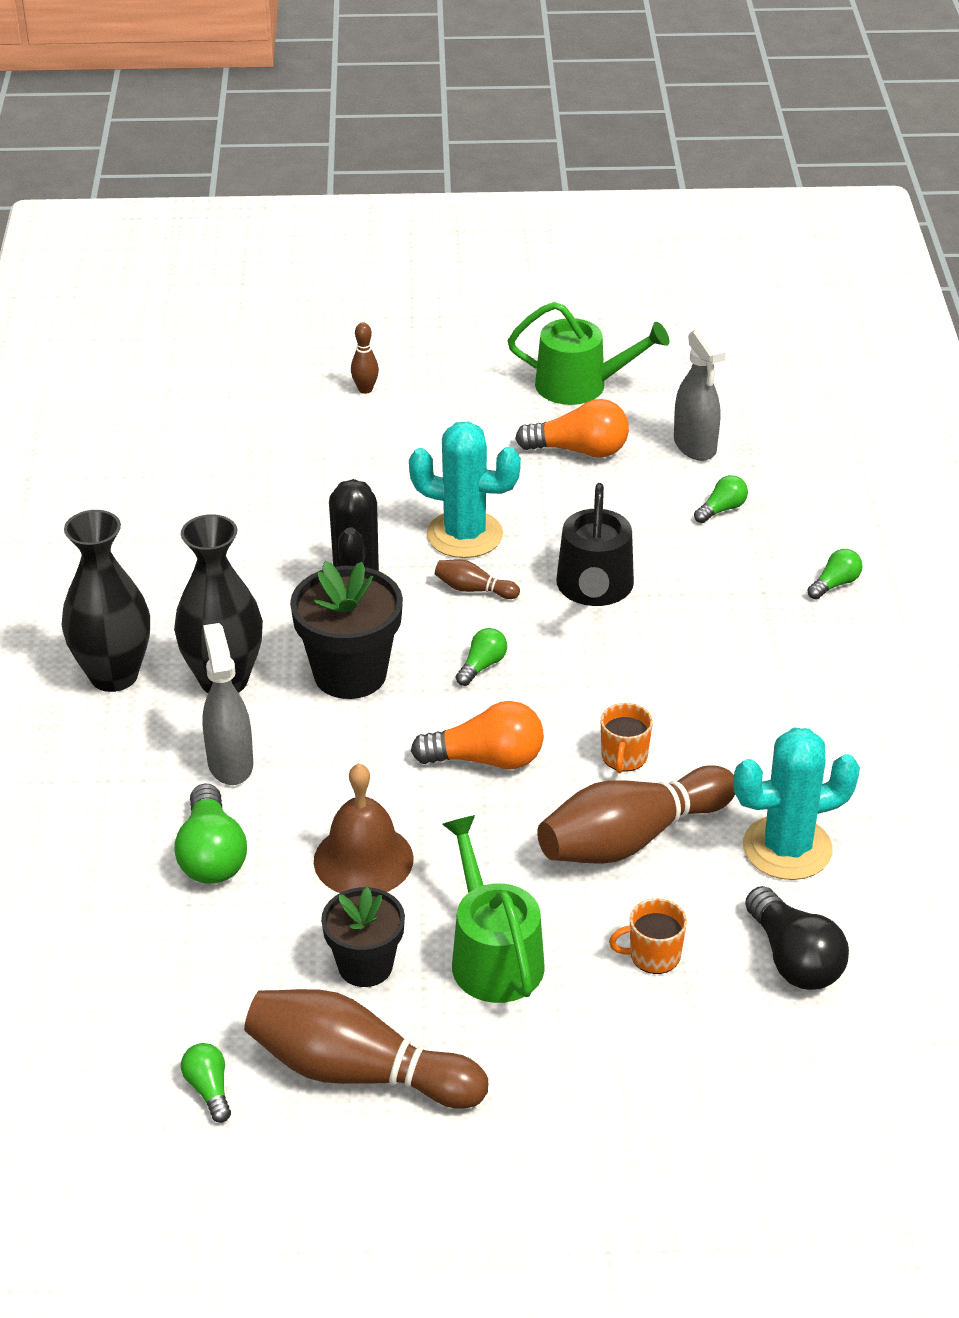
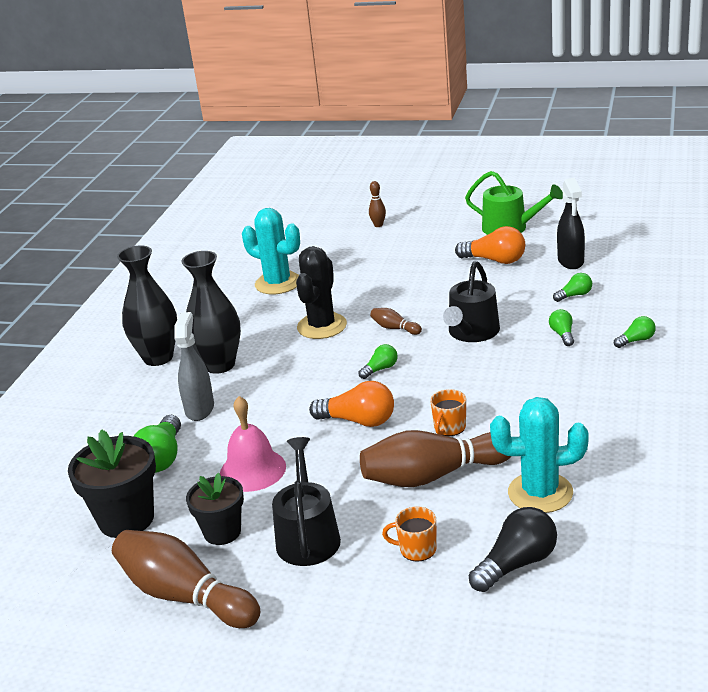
camera: 20 degrees right, 10 degrees down
(209, 1089) = (86, 593): green light bulb -> green light bulb (562, 334)
(350, 674) = (296, 367): black flower pot -> black flower pot (126, 519)
(363, 859) = (252, 470): brown bell -> pink bell
(464, 535) = (402, 299): turquoise cactus -> turquoise cactus (278, 283)
(493, 956) = (308, 536): green watering can -> black watering can
(695, 446) = (570, 261): grey spray bottle -> black spray bottle
(794, 959) = (517, 564): black light bulb -> black light bulb turned 120 degrees counterclockwise

